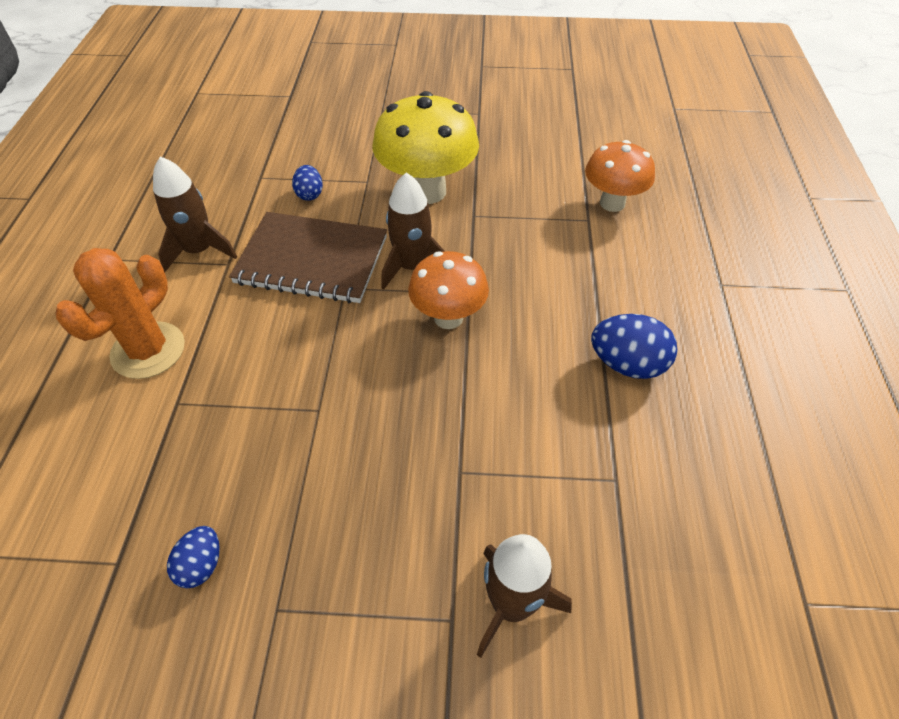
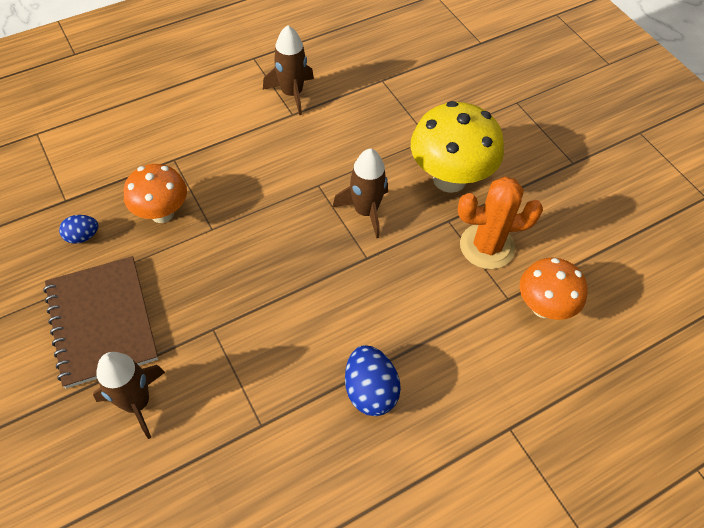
camera: 55 degrees right, 5 degrees up
(148, 350) = (200, 122): orange cactus -> orange cactus (487, 246)
(309, 194) = (388, 115): blue egg -> none
(312, 260) = (328, 153): brown notebook -> brown notebook (102, 322)
(448, 318) = (334, 257): orange mushroom -> orange mushroom (162, 213)

